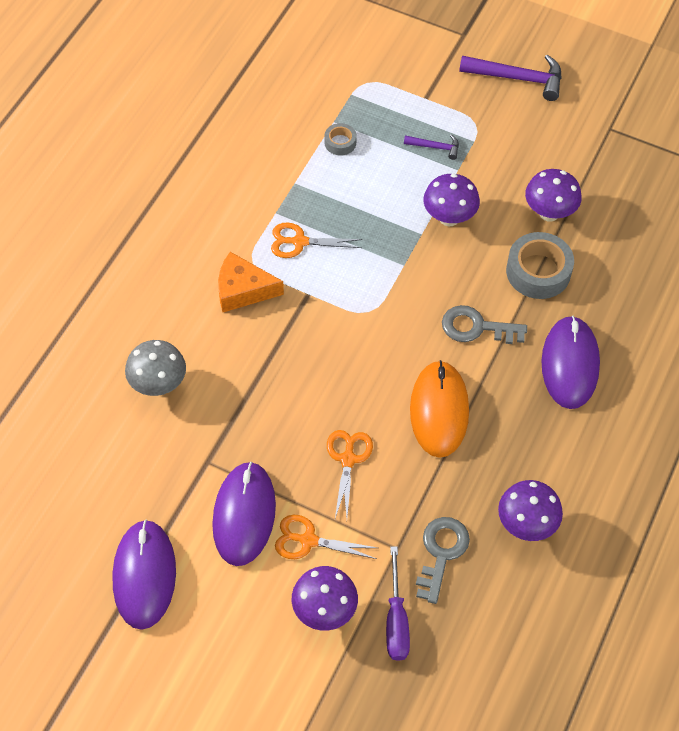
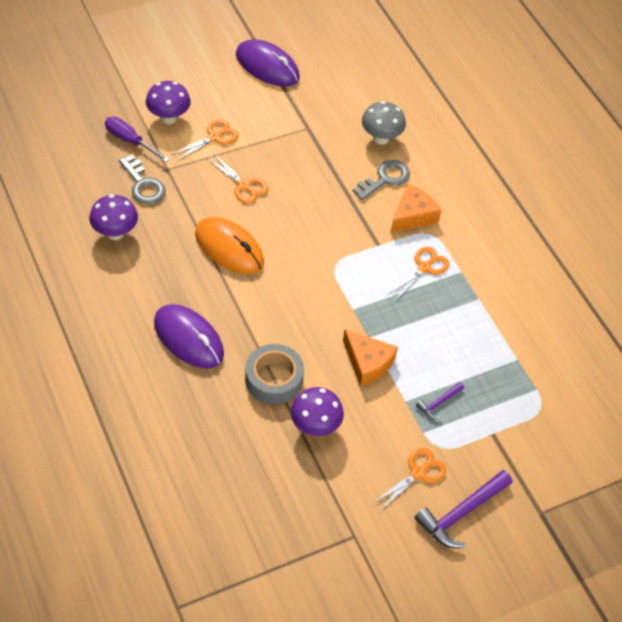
camera: 125 degrees right, 5 degrees down
(244, 515) = (258, 122): purple mouse -> none
(340, 142) = (493, 349): grey tape -> none
(449, 218) = (367, 363): purple mushroom -> orange cheese
(476, 327) = (266, 311): grey key -> grey key (385, 179)
(514, 123) = (418, 473): none -> orange scissors

